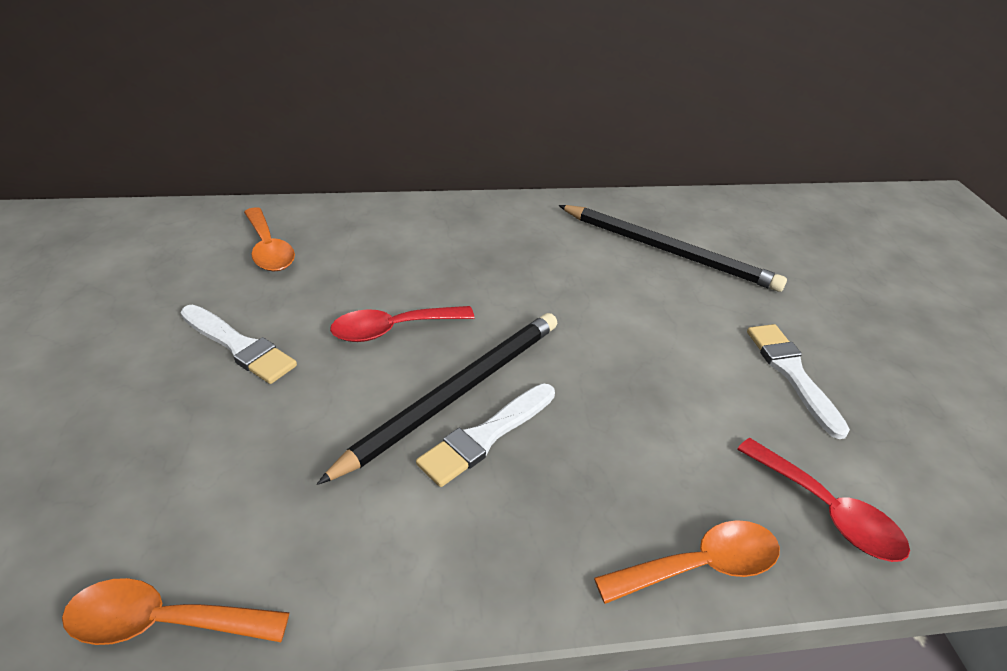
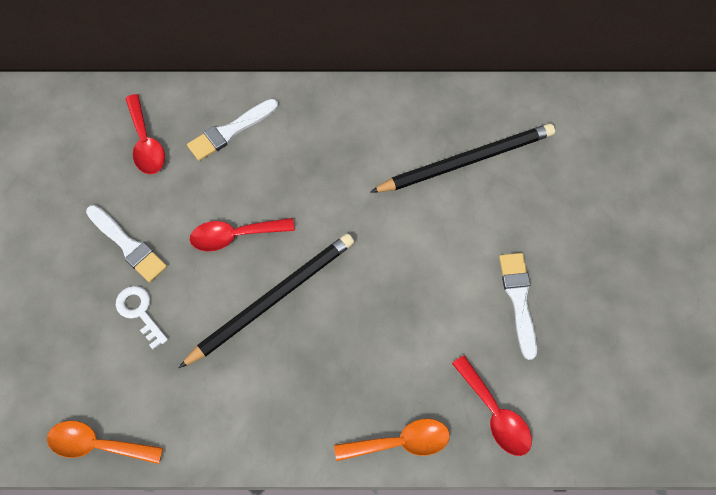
camera: 10 degrees right, 25 degrees up
(253, 421) = (139, 312): none -> white key
(269, 249) = (146, 143): orange spoon -> red spoon
(485, 436) = (287, 337): white brush -> white brush (230, 131)
(668, 251) = (466, 161): black pencil -> black pencil turned 60 degrees counterclockwise

